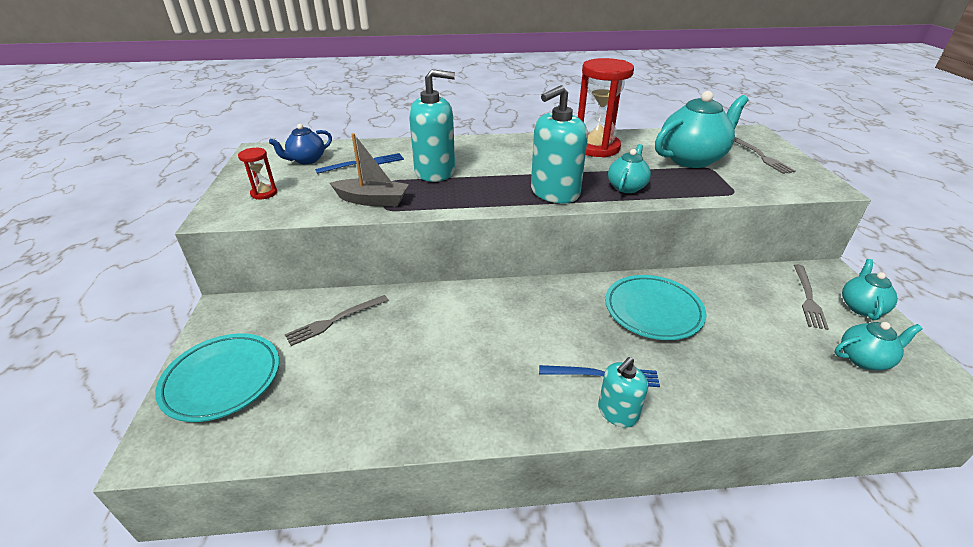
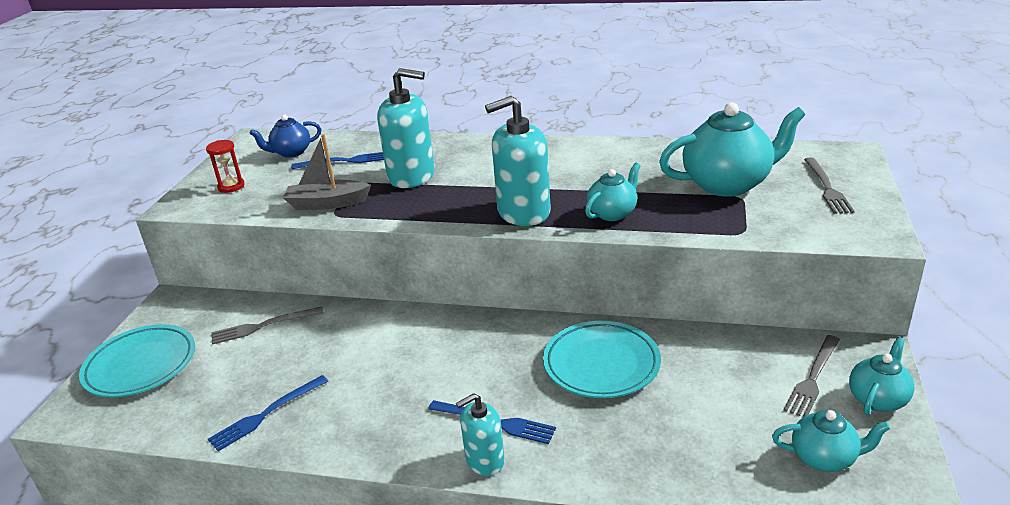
camera: 20 degrees right, 5 degrees down
(372, 200) = (327, 203): grey boat -> grey boat turned 150 degrees clockwise
(386, 407) = (266, 414): none -> blue fork
(596, 148) = (618, 160): red hourglass -> none

